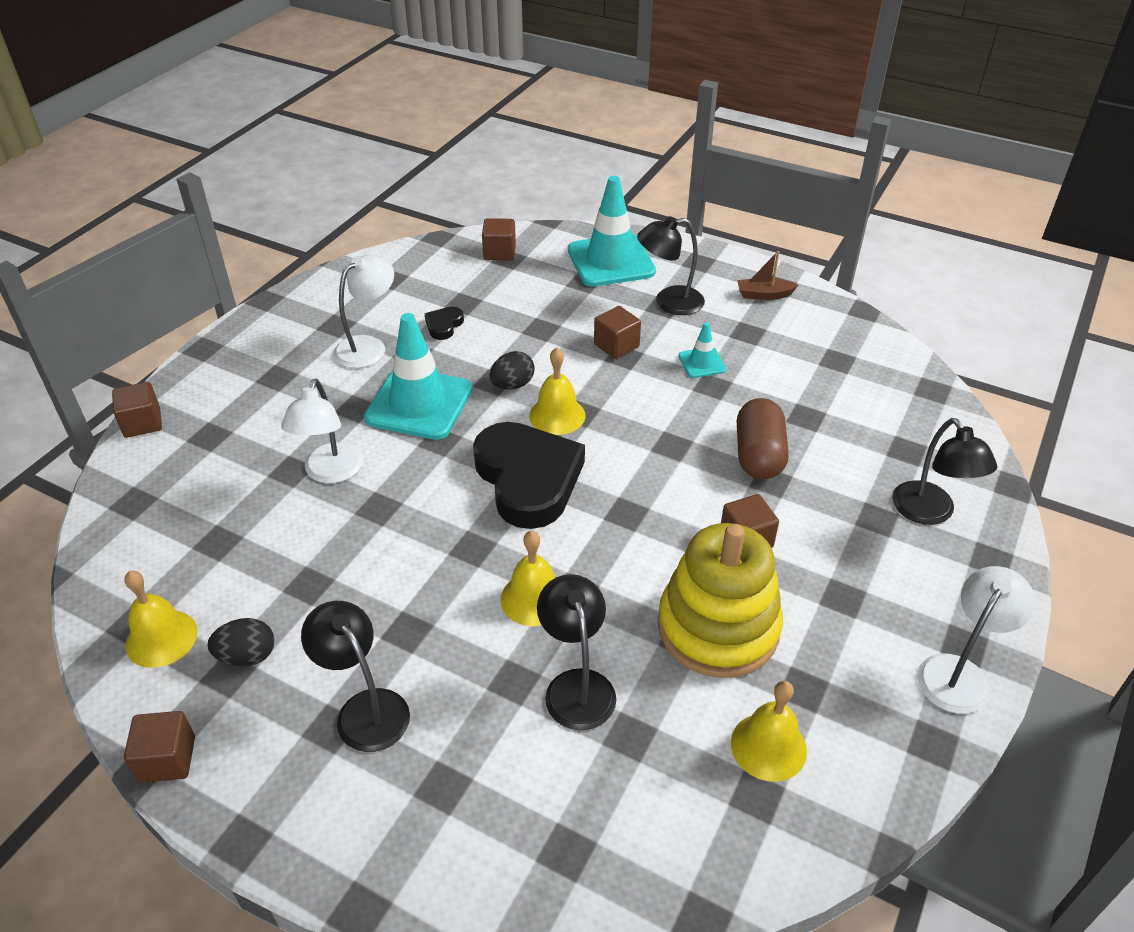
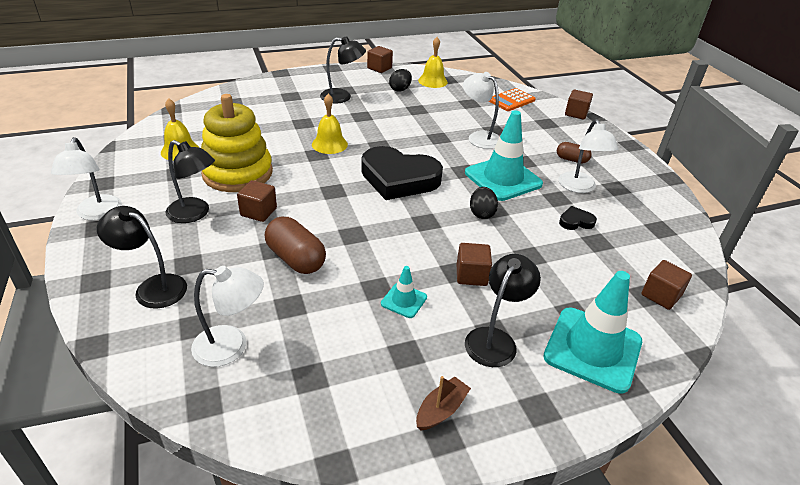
camera: 130 degrees right, 5 degrees down
(156, 503) = (511, 100): none -> orange calculator
(303, 375) = (571, 160): none -> brown capsule
(444, 325) = (576, 221): black heart -> black heart turned 75 degrees counterclockwise
(557, 415) = (434, 213): yellow bell -> none
(576, 686) = (277, 132): black lamp -> black lamp (195, 214)
(884, 414) = (231, 346): none -> white lamp

